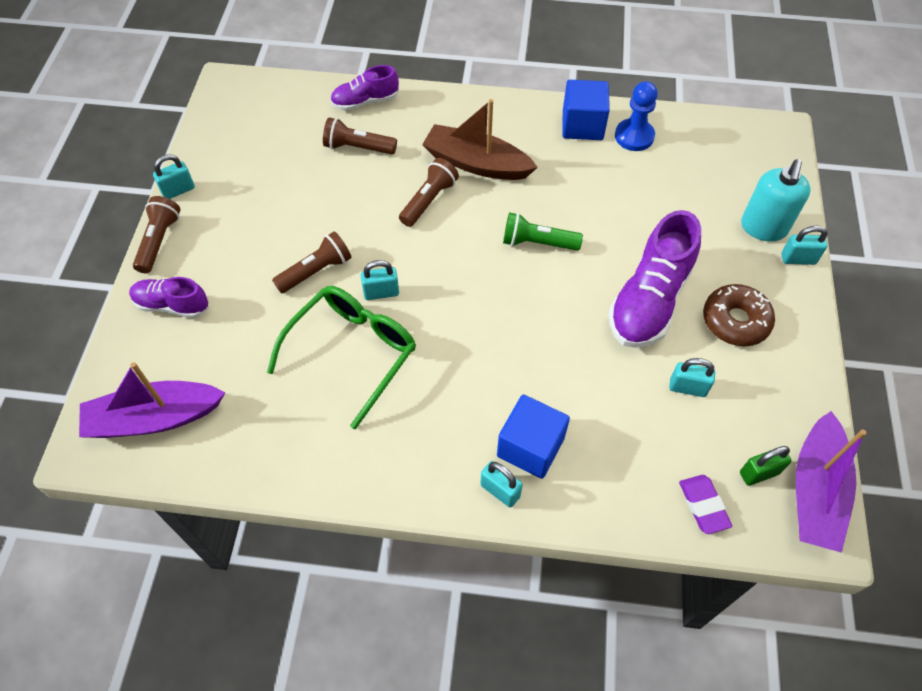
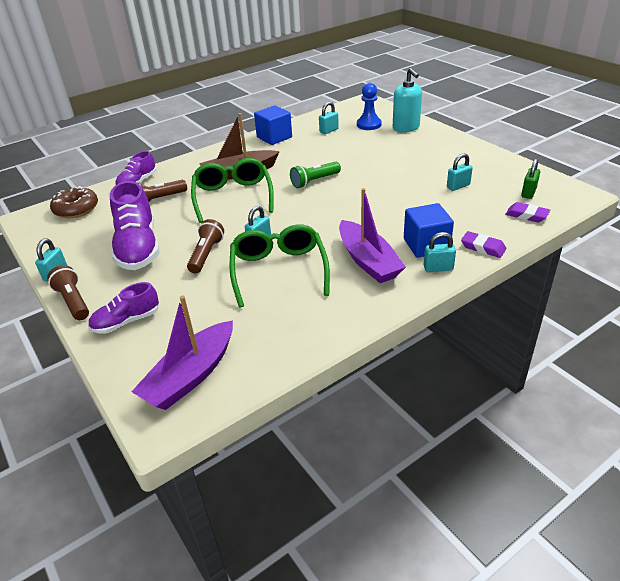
camera: 40 degrees left, 20 degrees down
(429, 200) = (233, 197): brown flashlight -> green glasses
(584, 506) = (483, 247): none -> purple eraser
(634, 136) = (305, 129): blue pawn -> blue pawn (369, 125)
(649, 300) = (396, 171): purple shoe -> purple shoe (138, 248)
(735, 321) = (442, 158): brown donut -> brown donut (76, 209)
(798, 259) = (434, 129): turquoise padlock -> turquoise padlock (329, 131)
(815, 491) = (556, 185): purple boat -> purple boat (368, 261)

